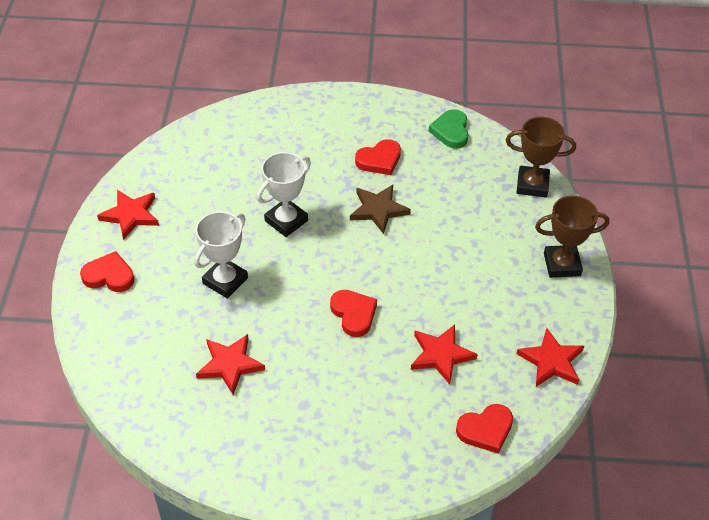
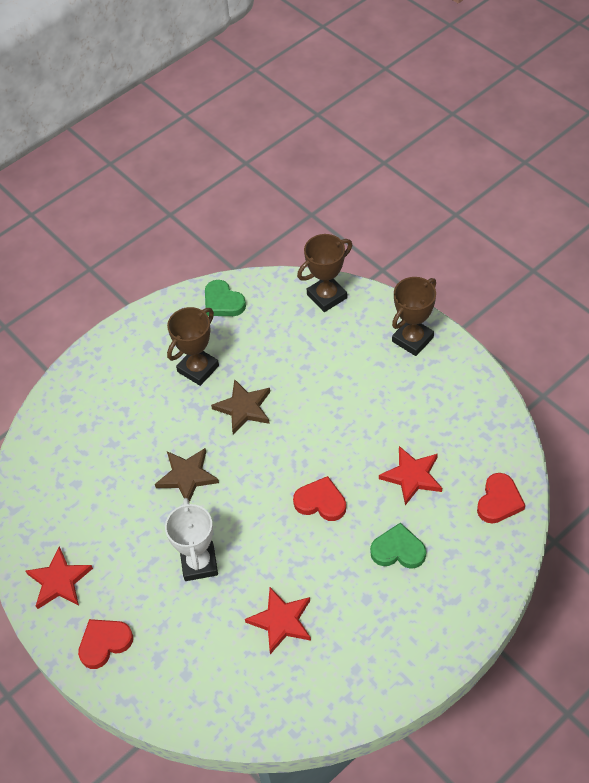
camera: 40 degrees left, 5 degrees up
(286, 221) = (187, 476): white trophy -> brown star
(367, 394) = (398, 550): none -> green heart
(379, 160) = (198, 369): red heart -> brown trophy
(551, 361) = (483, 415): red star -> none

